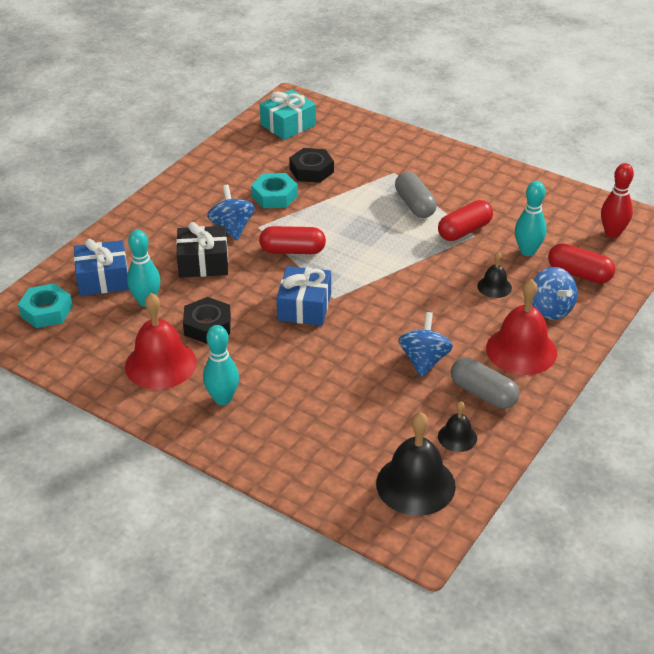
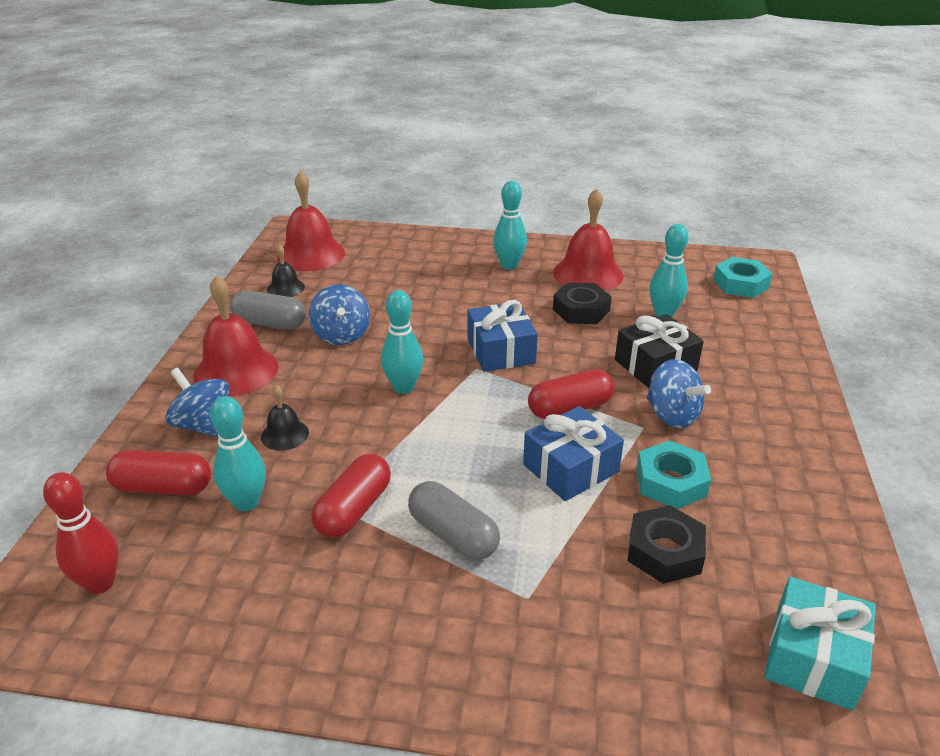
camera: 155 degrees right, 5 degrees down
(103, 279) = (733, 321): blue gift -> blue gift (570, 468)
(396, 298) = (403, 387): none -> turquoise bowling pin
(415, 484) = (311, 254): black bell -> red bell

